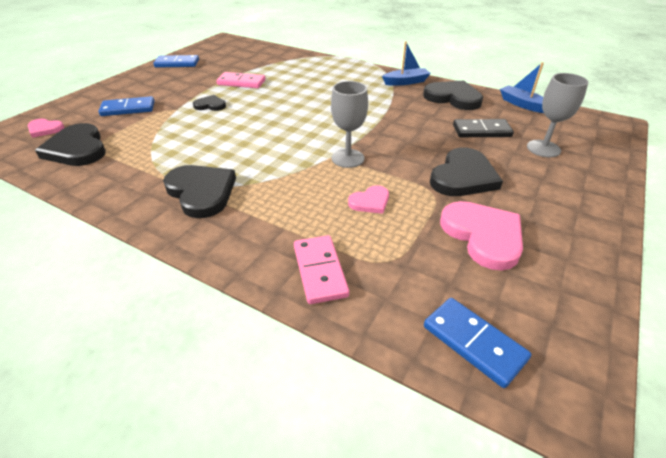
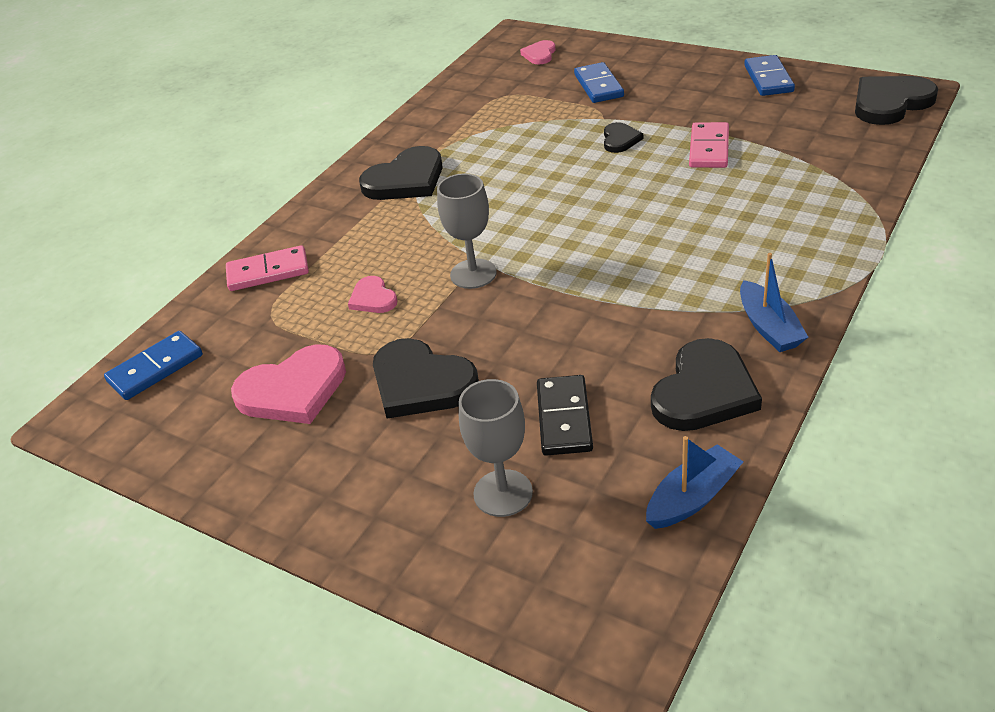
camera: 95 degrees right, 0 degrees up
(77, 149) = (496, 86): black heart -> black heart (890, 103)

